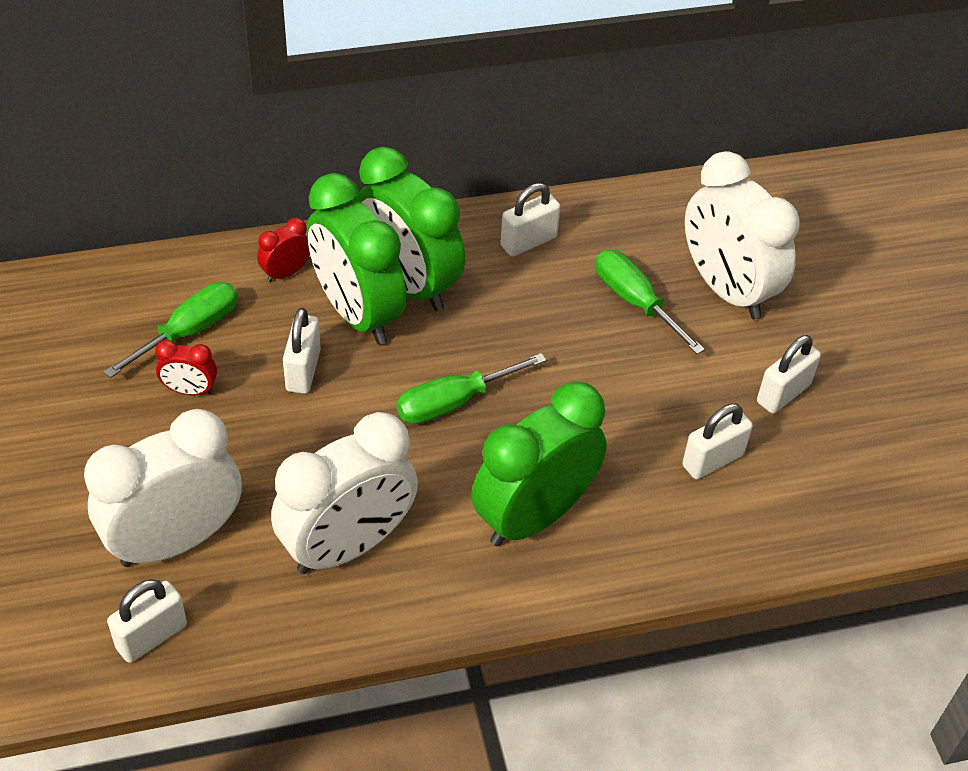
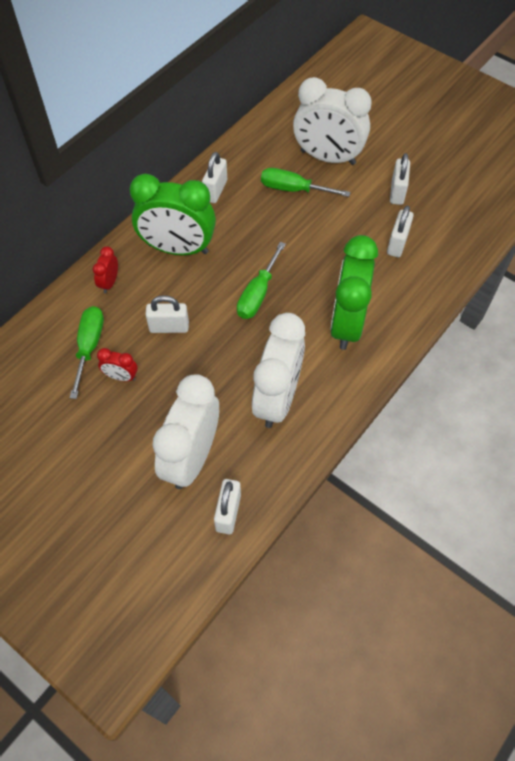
camera: 35 degrees left, 10 degrees up
(190, 390) = (121, 377): red clock -> red clock turned 45 degrees clockwise
(303, 370) = (169, 327): white padlock -> white padlock turned 60 degrees counterclockwise
(357, 313) = (167, 280): green clock -> none

